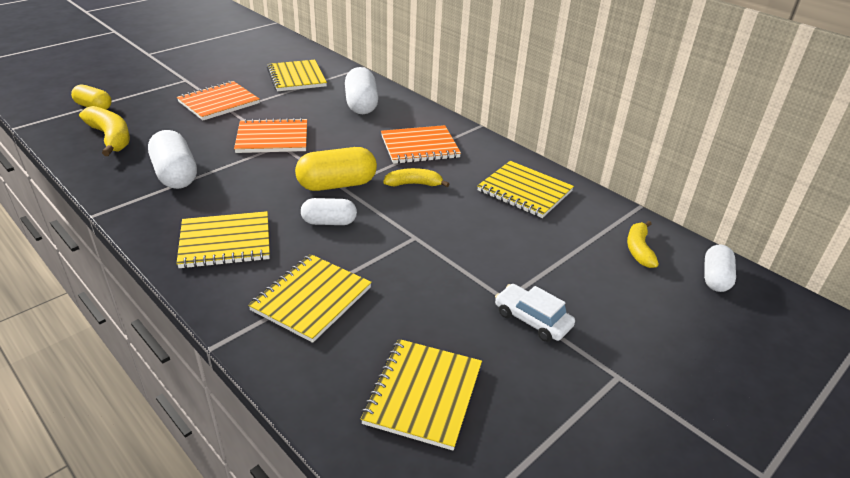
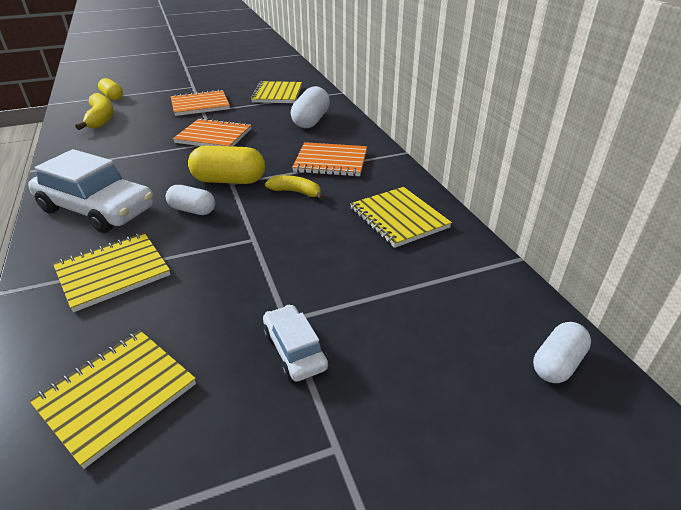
camera: 25 degrees right, 0 degrees up
(175, 175) = (116, 151): white capsule -> none
(225, 242) = (97, 209): yellow notebook -> white car
(638, 249) = (480, 305): yellow banana -> none

